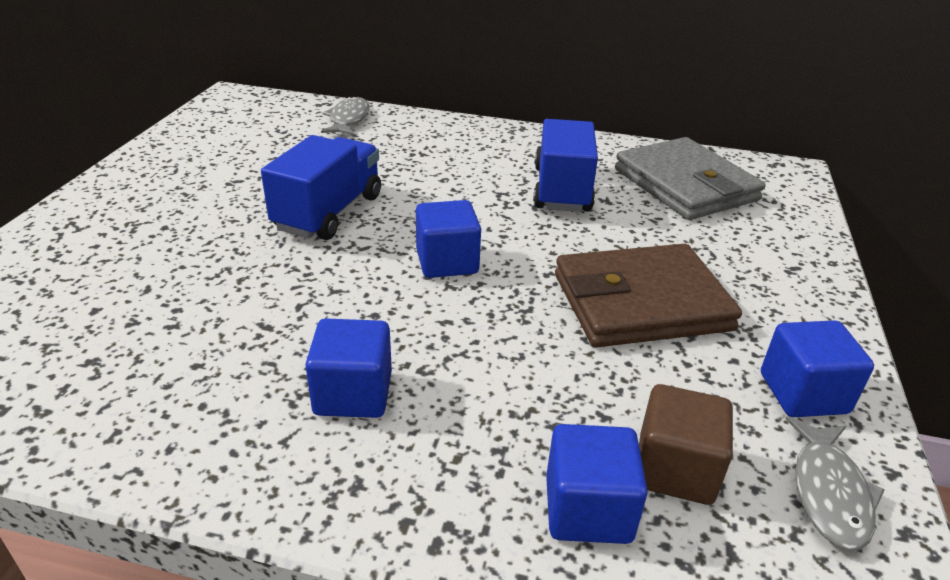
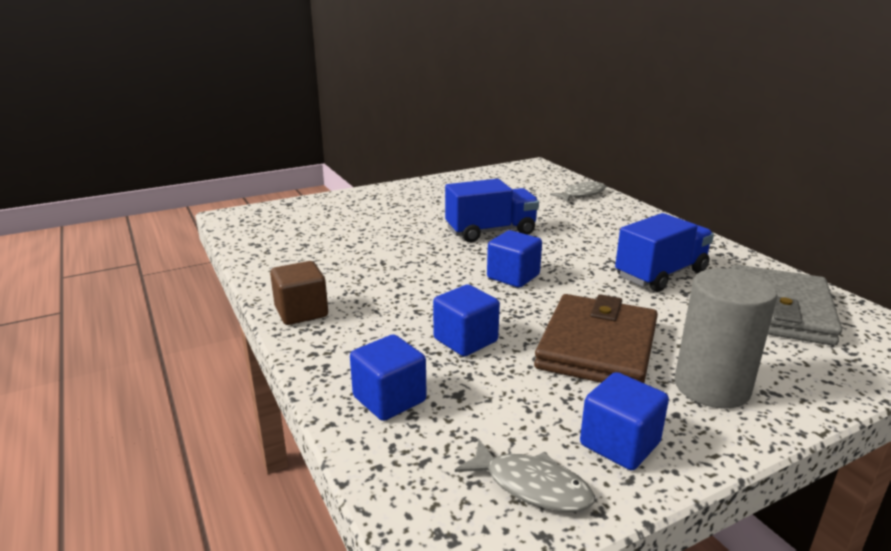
camera: 50 degrees right, 10 degrees down
(353, 393) = (372, 302): blue cube -> blue cube (465, 340)
(640, 302) = (597, 347): brown wallet -> brown wallet turned 75 degrees clockwise
(675, 469) = (462, 416): brown cube -> brown cube (301, 312)
(761, 289) = (711, 387): none -> grey cylinder
(829, 493) = (532, 486): grey fish -> grey fish turned 120 degrees counterclockwise

